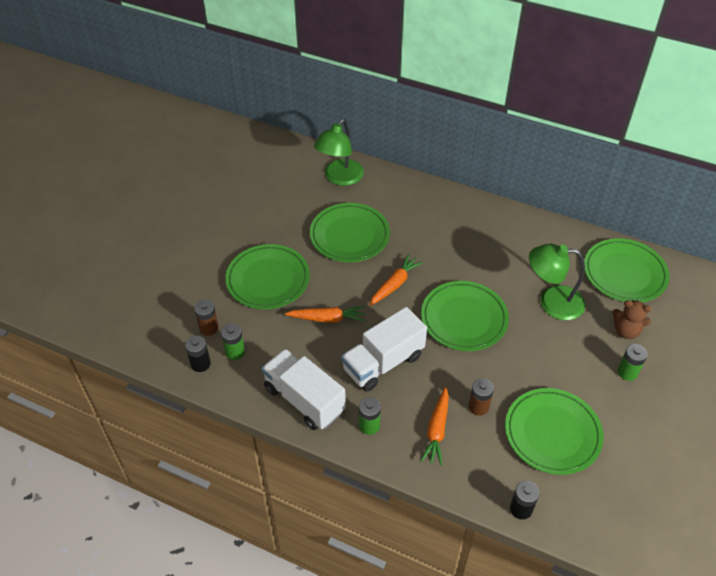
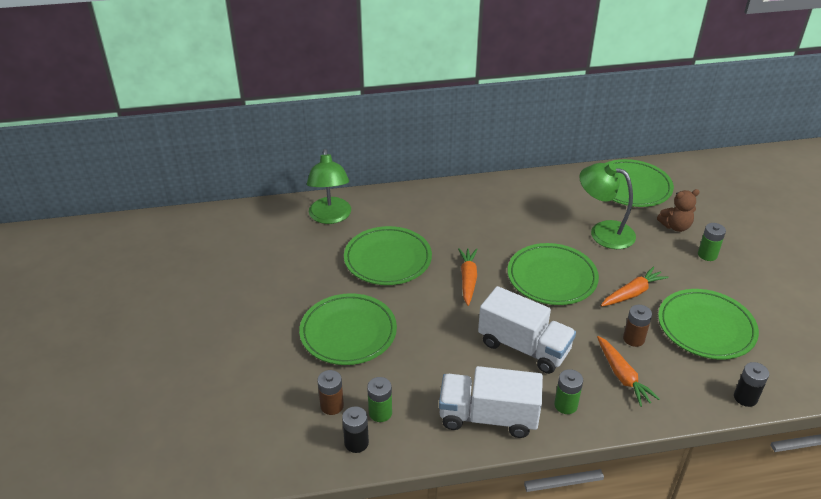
camera: 35 degrees left, 10 degrees down
(327, 318) = (438, 337): orange carrot -> orange carrot (632, 293)
(383, 362) = (524, 347): white truck -> white truck turned 75 degrees counterclockwise
(552, 302) = (603, 232): green lamp -> green lamp turned 60 degrees clockwise

